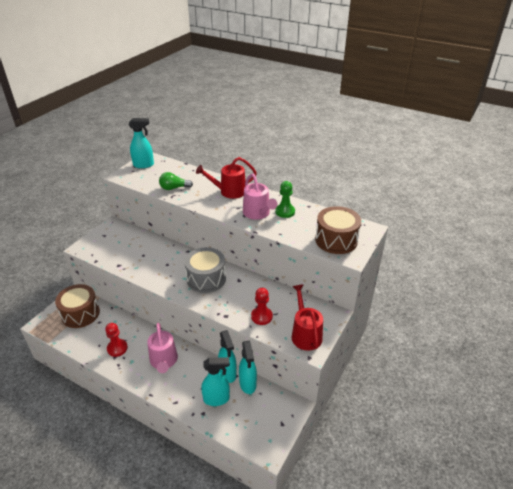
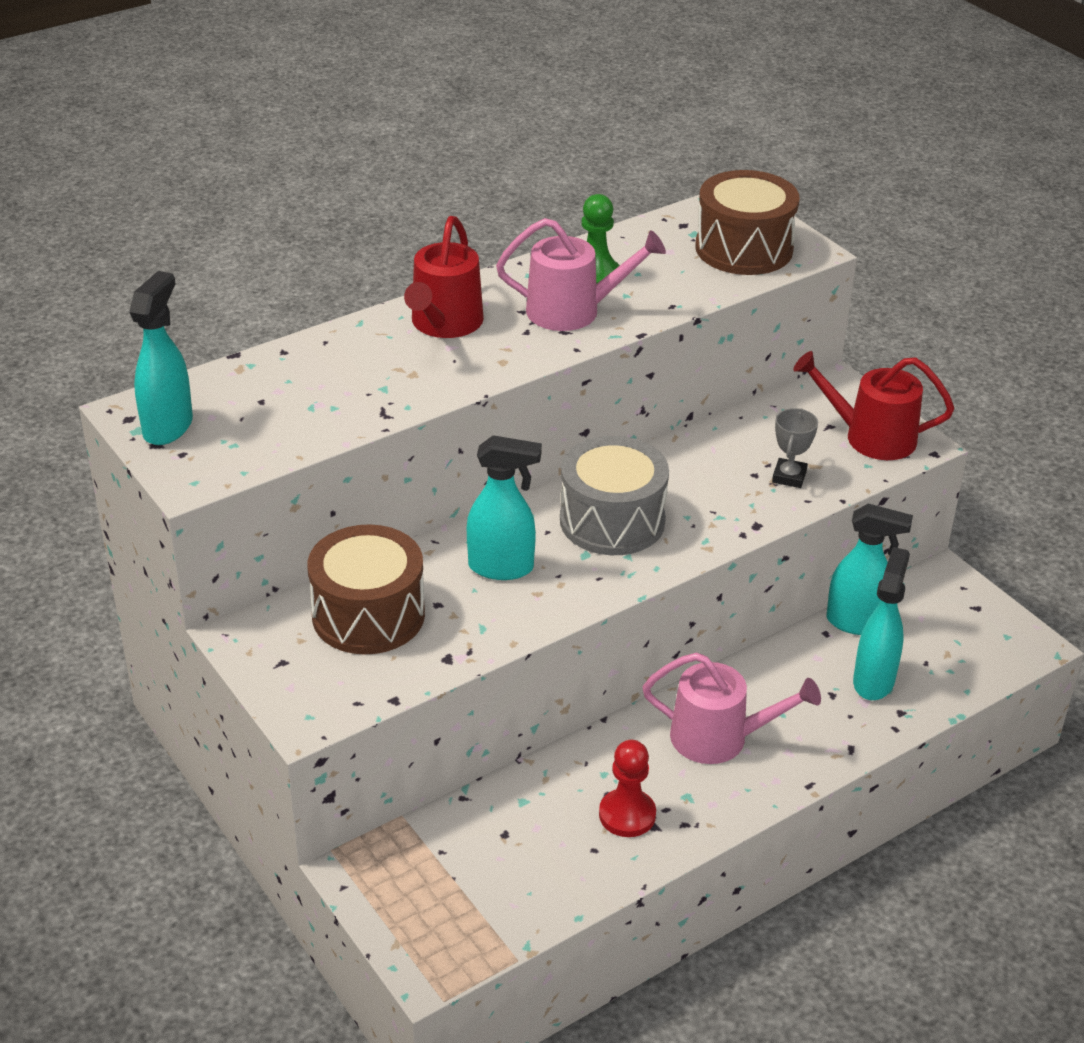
camera: 65 degrees left, 0 degrees up
(80, 313) = (444, 868): brown drum -> brown drum (368, 615)
(174, 188) = (348, 402): green light bulb -> none
(228, 373) = (813, 644): turquoise spray bottle -> turquoise spray bottle (502, 567)
(261, 316) = (789, 477): red pawn -> grey trophy

